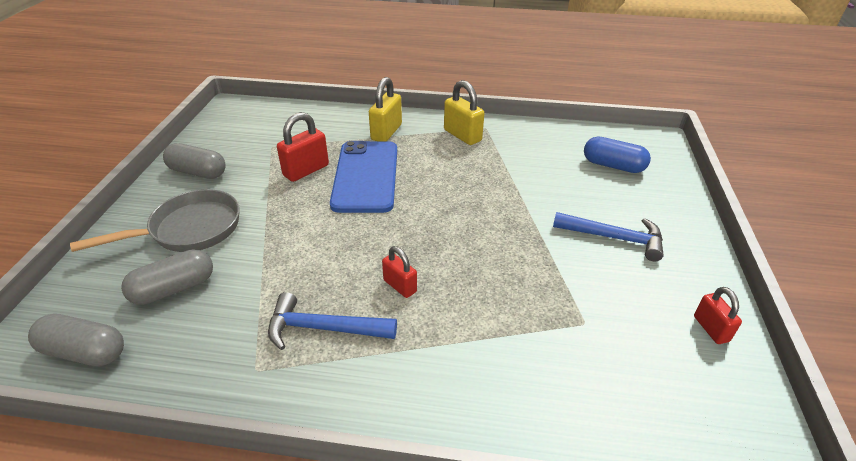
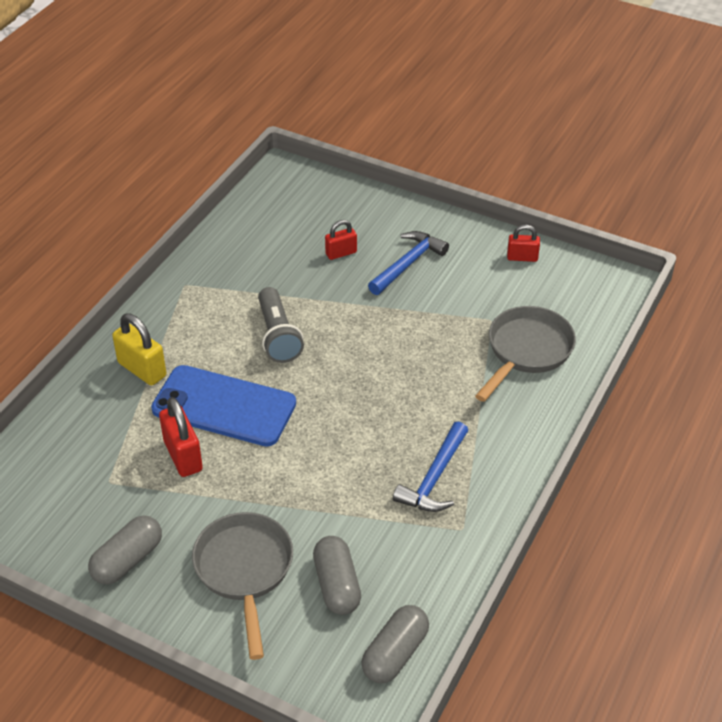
camera: 70 degrees left, 5 degrees up
(400, 286) = (405, 417): red padlock -> red padlock (341, 253)
(460, 183) = (278, 336): none -> grey flashlight
(462, 135) = (189, 308): yellow padlock -> none
(556, 369) = (526, 351): none -> grey pan
(613, 166) = (308, 220): blue capsule -> none

